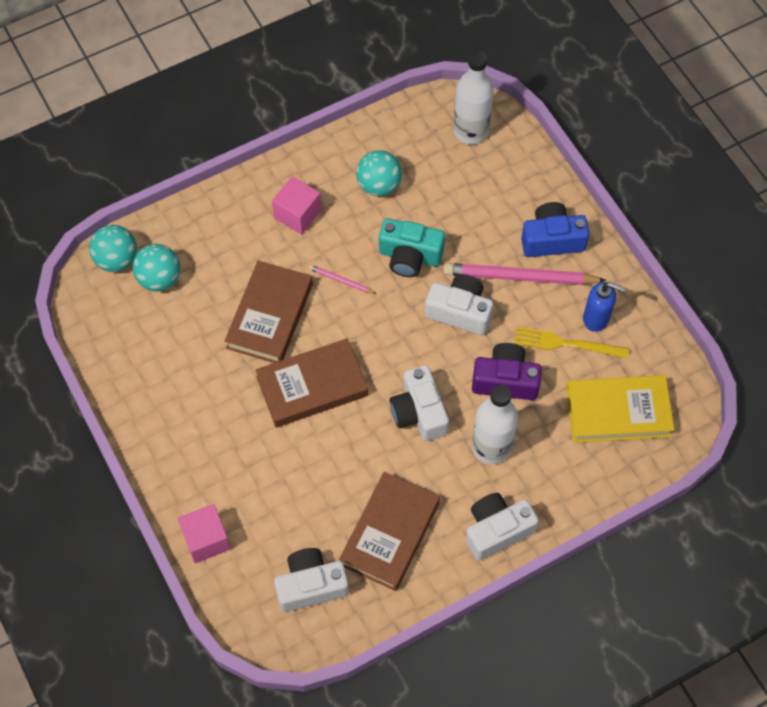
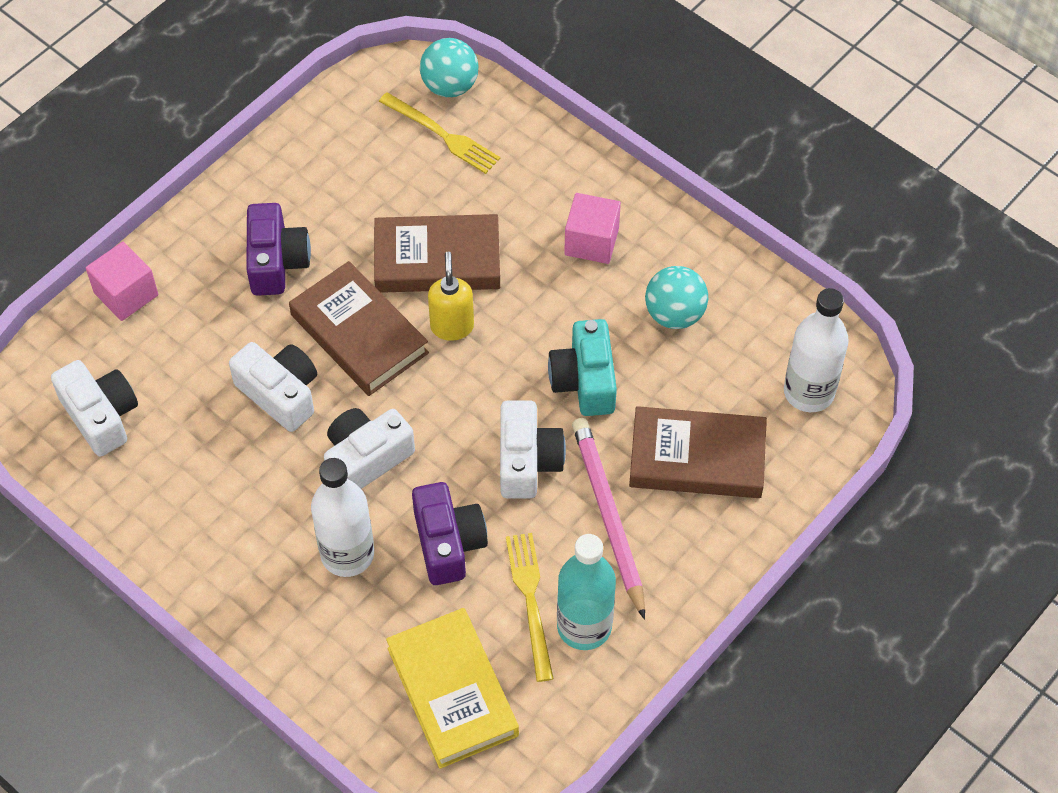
camera: 70 degrees right, 5 degrees down
(159, 278) = (442, 135): turquoise ball -> yellow fork
(223, 424) = (276, 262): none -> purple camera
(331, 324) = (452, 326): none -> yellow soap dispenser
(341, 280) = (517, 317): pink pencil -> none
(390, 533) = (192, 477): brown book -> brown book (697, 458)
(496, 530) = (234, 594): white camera -> white camera (280, 393)
(552, 239) = (683, 538): blue camera -> none
(596, 318) = (584, 626): blue soap dispenser -> turquoise bottle

